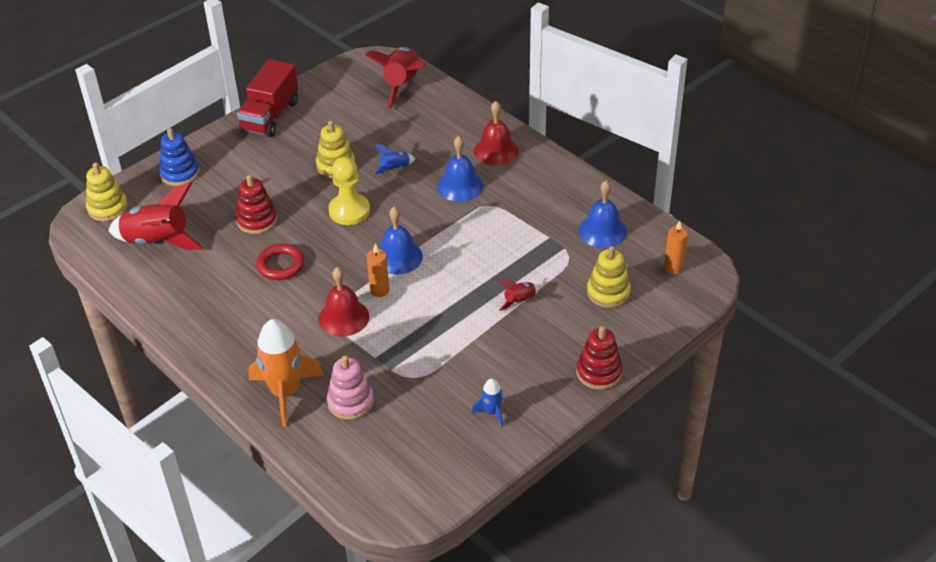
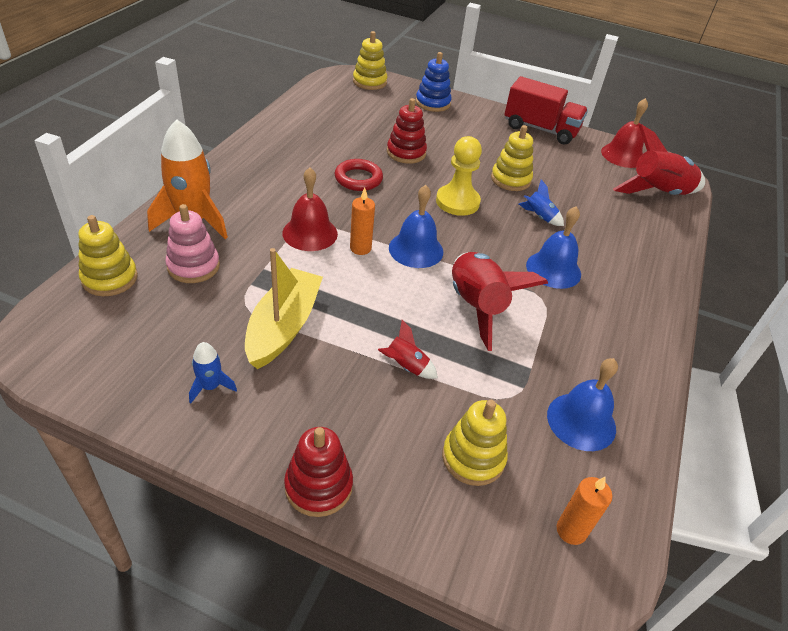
camera: 60 degrees right, 0 degrees up
(158, 241) = (347, 111): red rocket -> red rocket (476, 306)
(270, 116) = (540, 129): red truck -> red truck turned 150 degrees counterclockwise
(340, 459) = (110, 278): none -> yellow stacking toy
(449, 359) = (283, 326): none -> yellow boat
(496, 151) = (631, 284): red bell -> red bell (623, 155)

